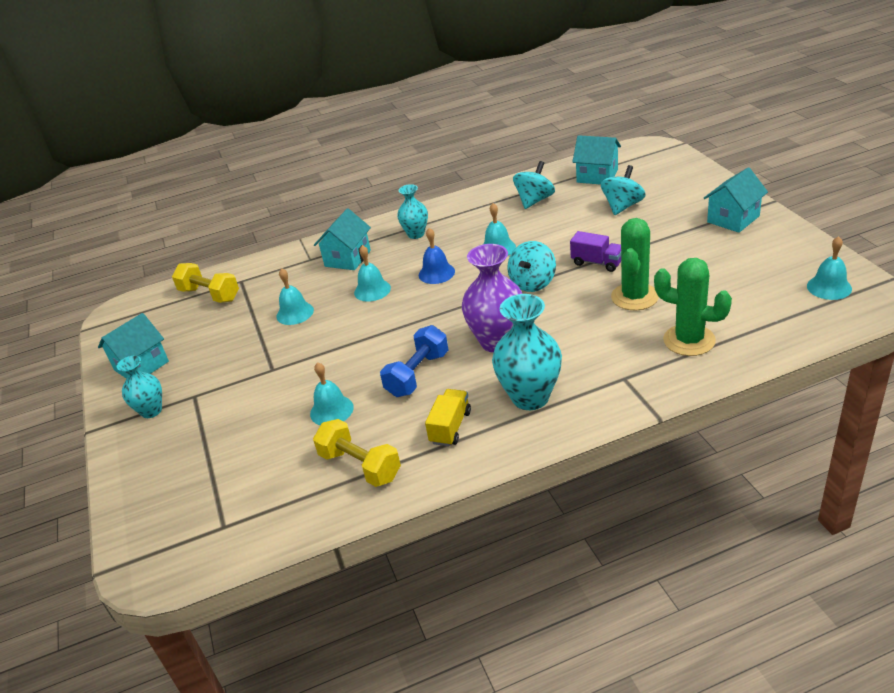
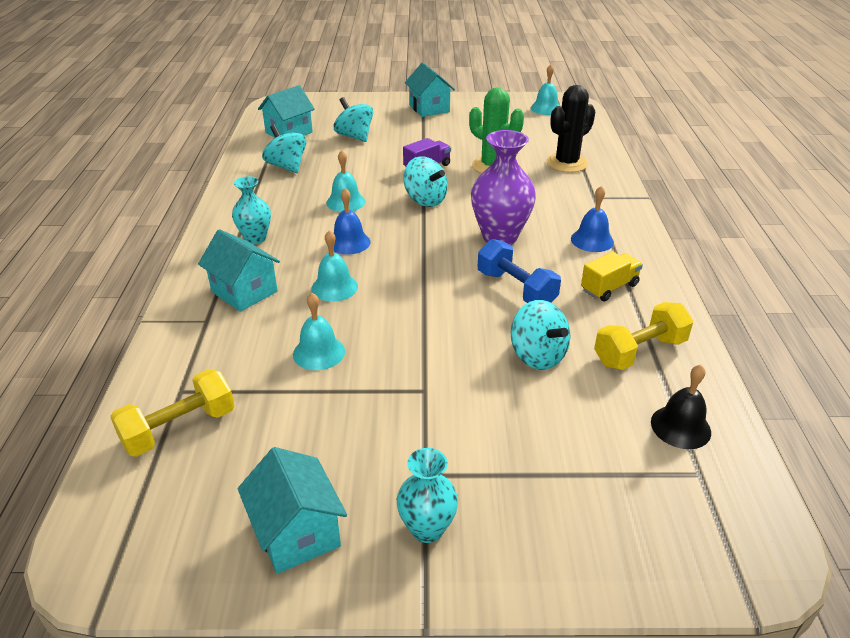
camera: 75 degrees left, 0 degrees up
(272, 507) = (680, 427): none -> black bell
(331, 410) = (537, 355): turquoise bell -> turquoise spinning top
(450, 427) = (609, 288): yellow truck -> yellow truck turned 105 degrees clockwise
(530, 397) = (592, 240): turquoise vase -> blue bell
(689, 340) = (567, 163): green cactus -> black cactus

